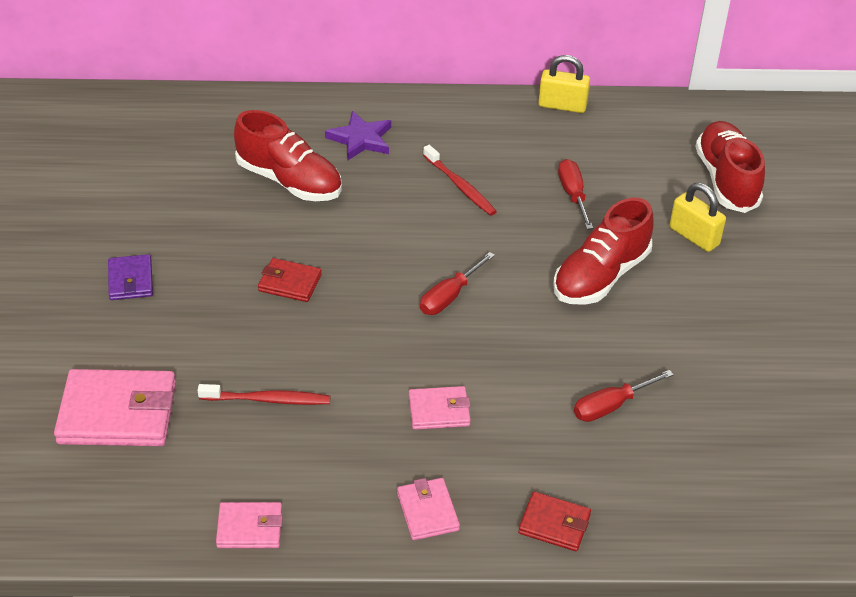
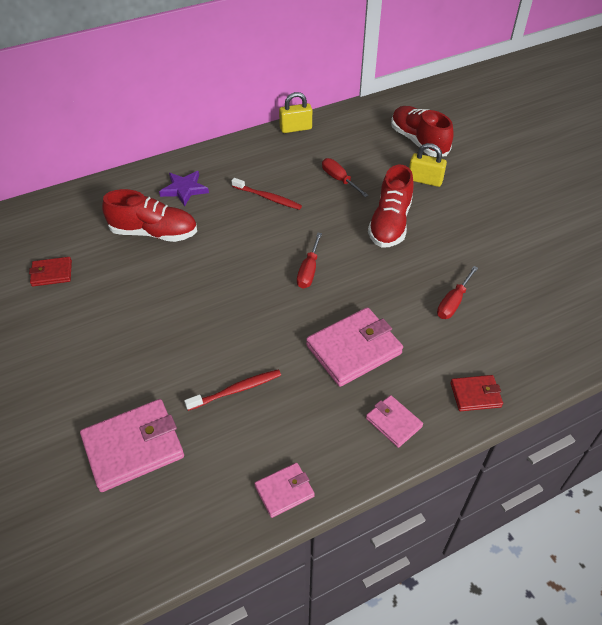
camera: 25 degrees left, 5 degrees up
(130, 280) = (83, 343): purple wallet -> none
(290, 283) = (198, 301): red wallet -> red wallet (52, 273)
(439, 411) = (353, 349): pink wallet -> pink wallet, size x1.84

